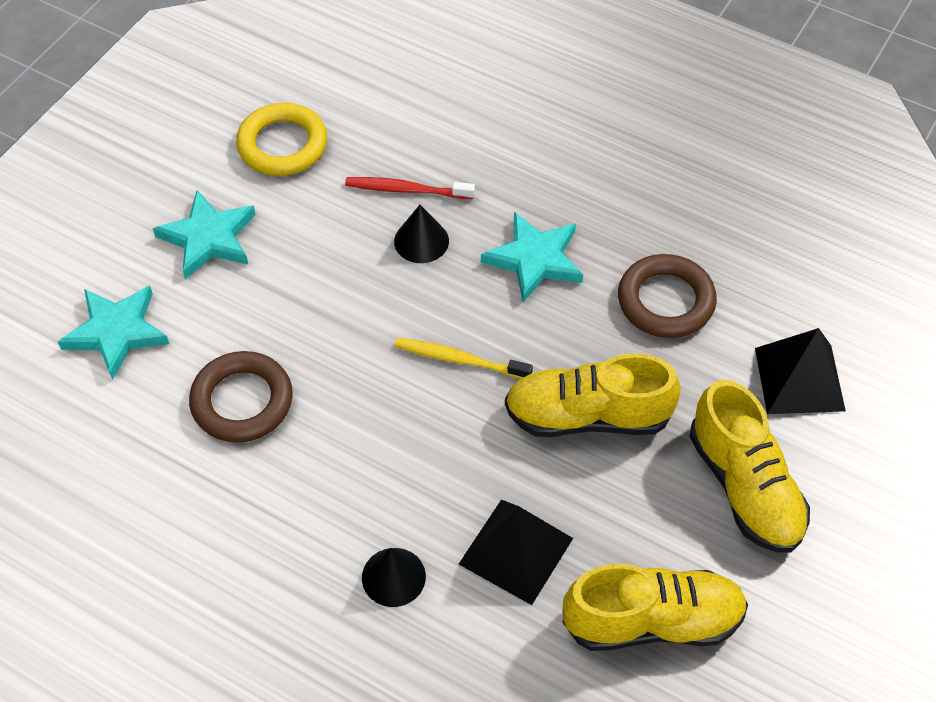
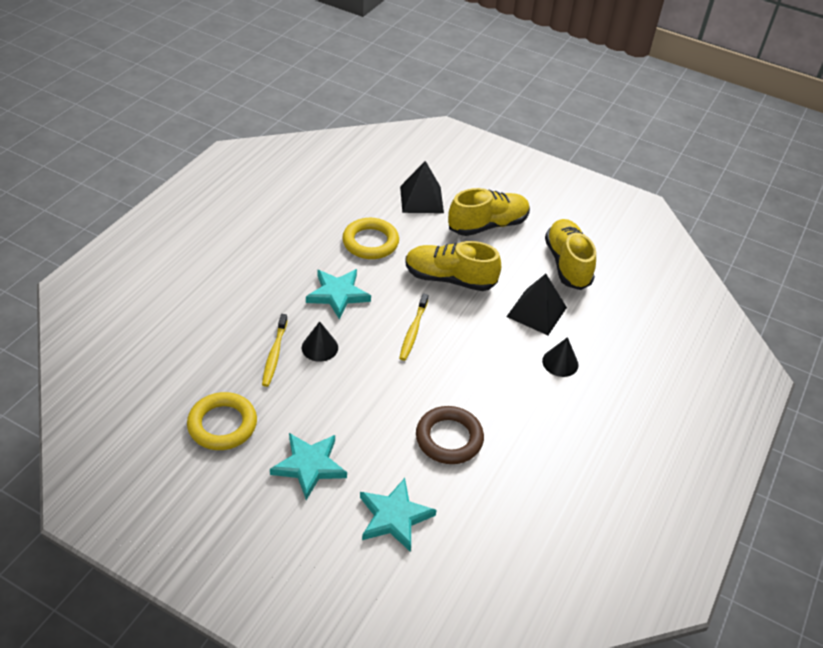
camera: 95 degrees left, 10 degrees down
(406, 190) = (274, 354): red toothbrush -> yellow toothbrush
(587, 416) = (449, 279): yellow shoe -> yellow shoe turned 105 degrees clockwise
(666, 301) = (370, 242): brown ring -> yellow ring

